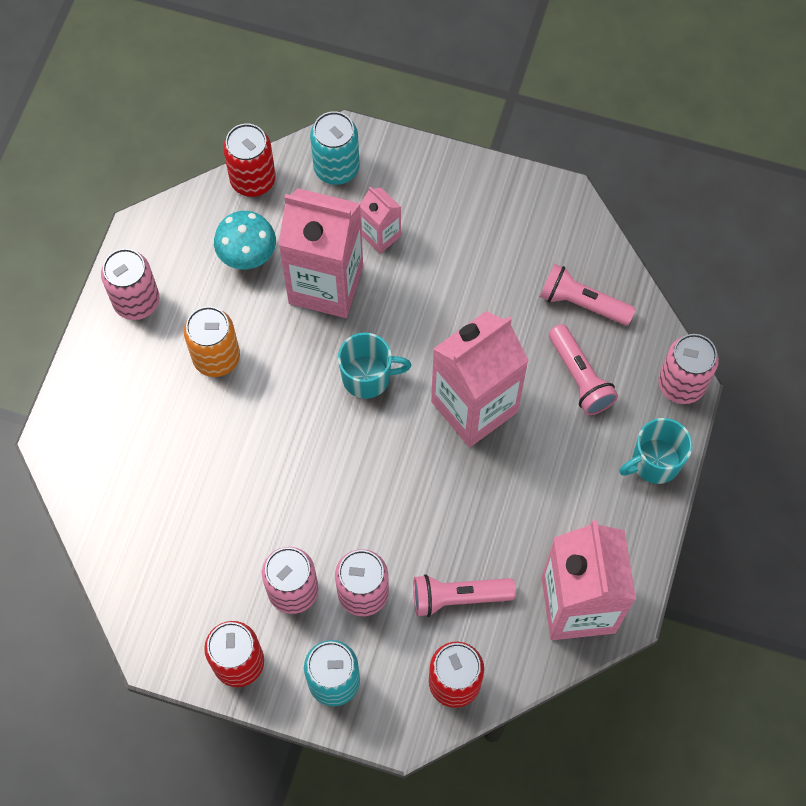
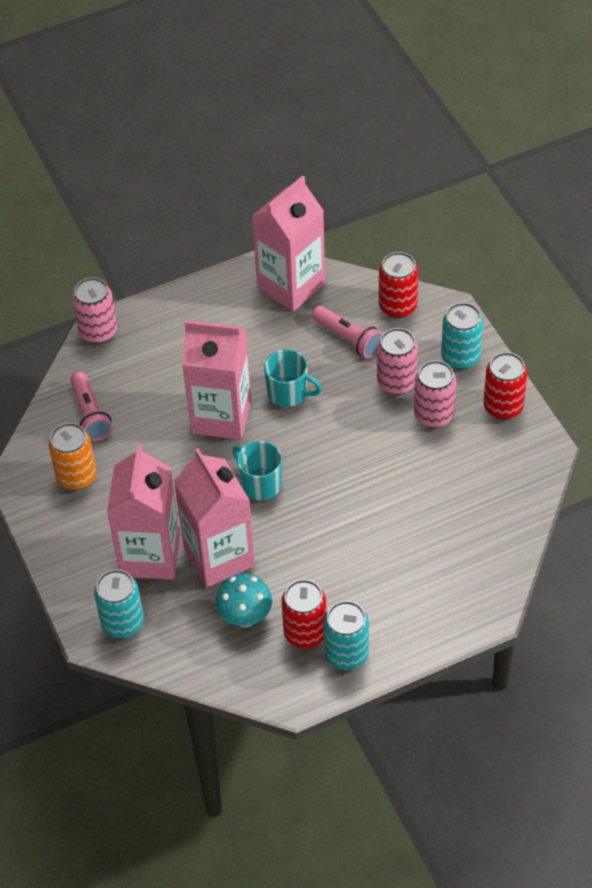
camera: 130 degrees left, 15 degrees down
(136, 301) = (346, 654): pink can -> turquoise can
(216, 357) = (335, 574): orange can -> orange can (76, 476)
(253, 180) = (183, 665): red can -> red can (305, 632)
(380, 235) = (150, 555): pink carton -> pink carton, size x2.07
(579, 377) = (145, 381): pink flashlight -> none
(654, 462) = (164, 310): turquoise mug -> turquoise mug (288, 393)

